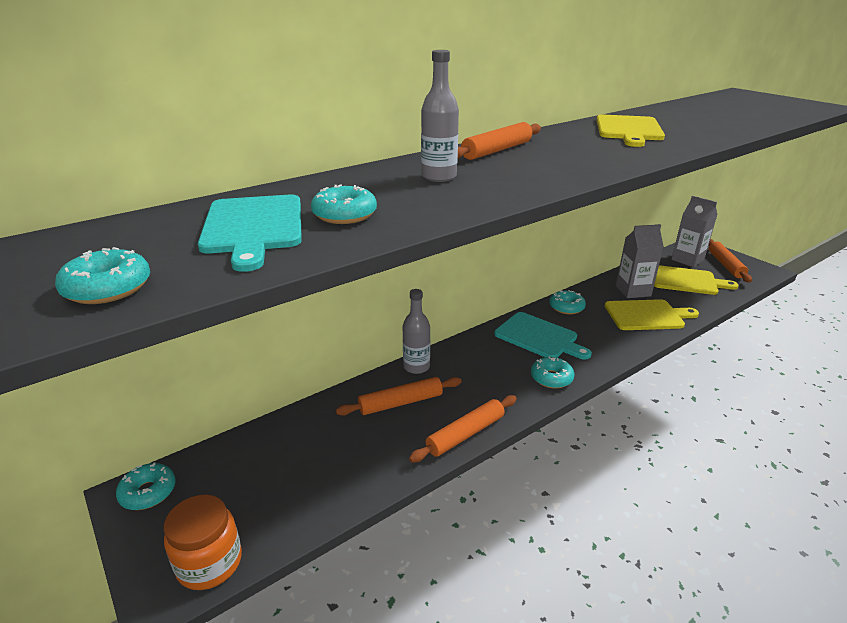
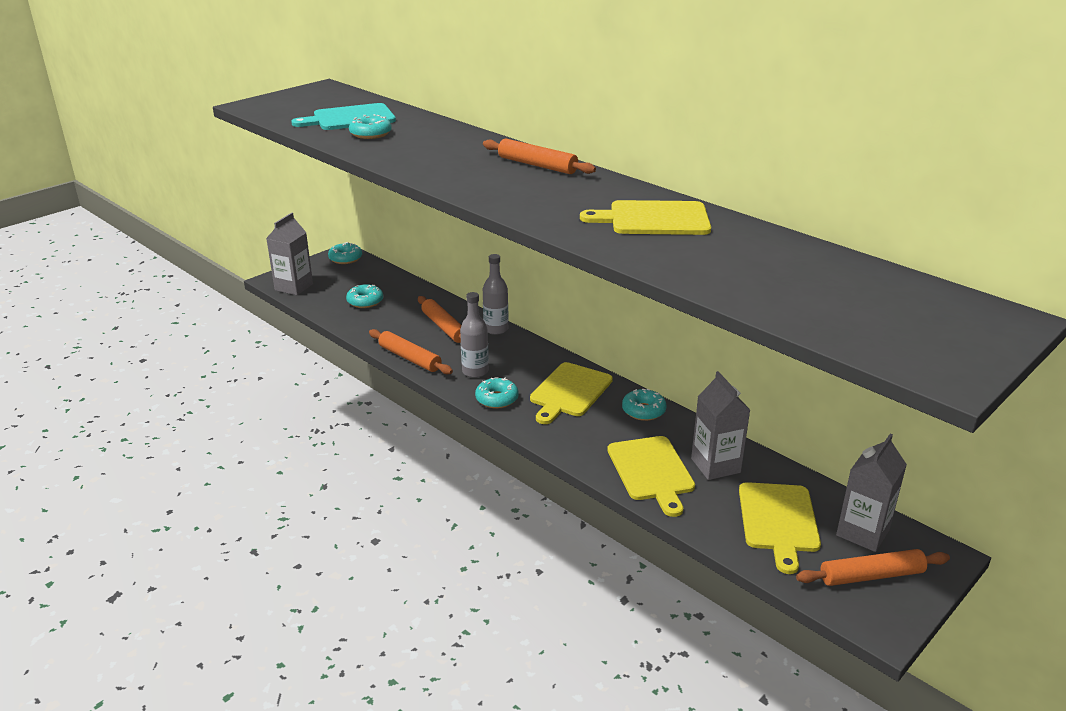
camera: 80 degrees right, 0 degrees up
(108, 288) = (276, 107): turquoise donut -> turquoise donut (365, 301)
(209, 563) = (294, 287): orange jar -> grey carton
(439, 177) = (453, 151): grey bottle -> grey bottle (475, 371)
(538, 337) = (569, 392): turquoise cutting board -> yellow cutting board

